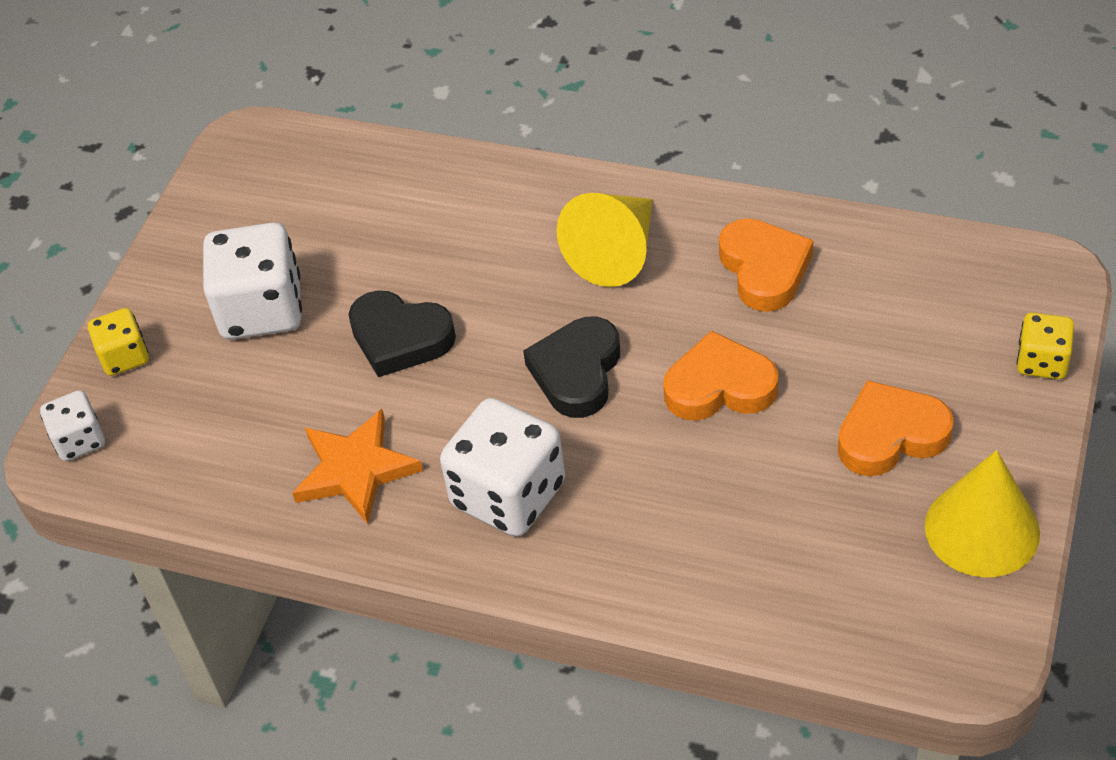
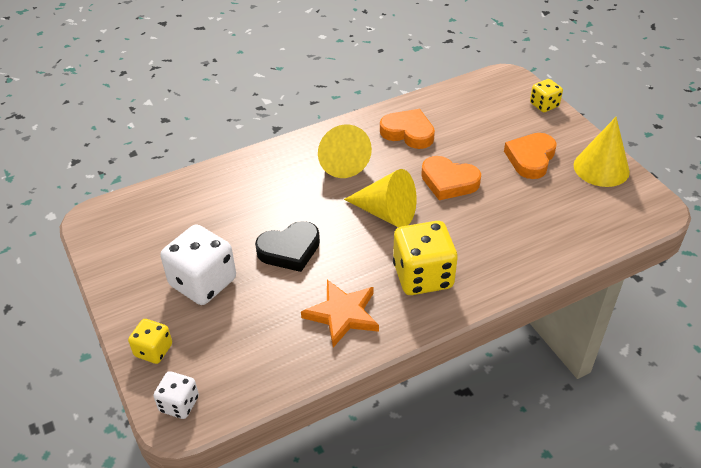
camera: 50 degrees left, 5 degrees down
(508, 495) = (423, 276): white dice -> yellow dice
(577, 372) = (386, 213): black heart -> yellow cone
(719, 386) = (449, 182): orange heart -> orange heart turned 105 degrees counterclockwise

